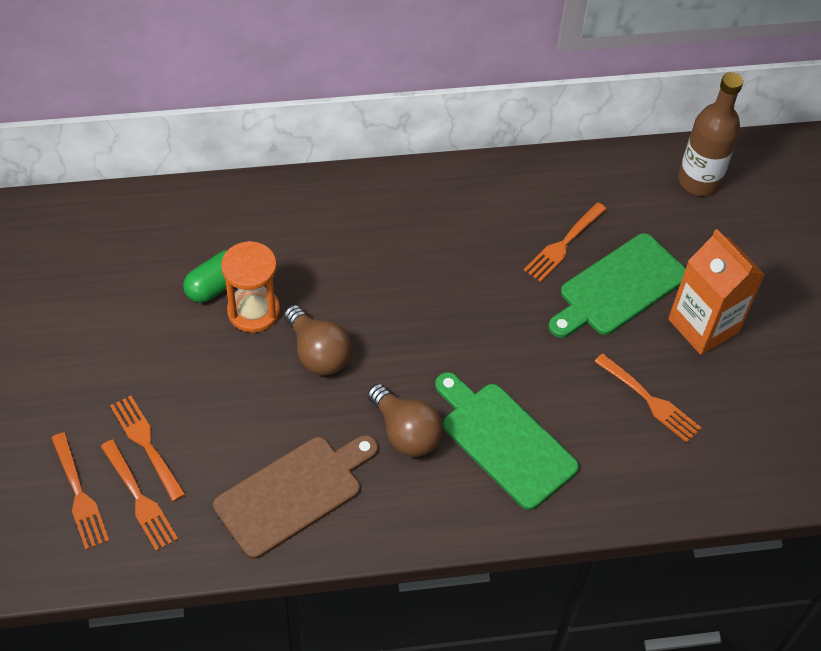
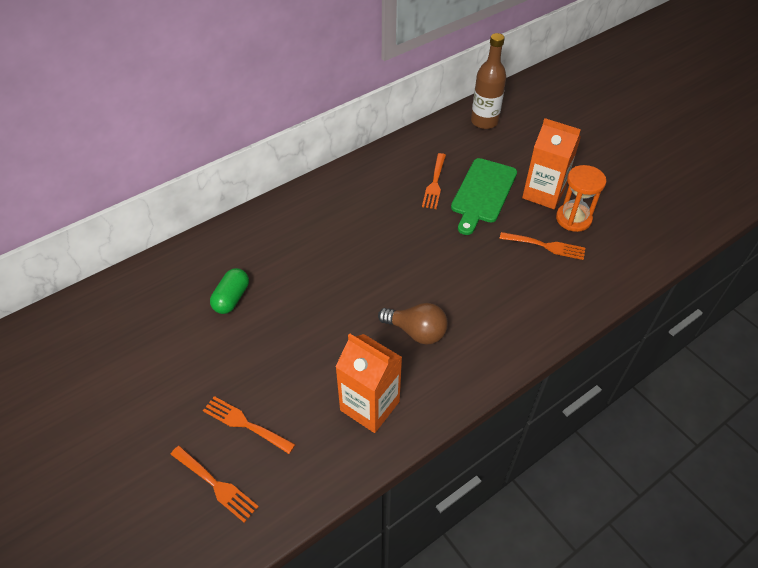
camera: 25 degrees left, 5 degrees down
(140, 499) = (263, 464): orange fork -> none
(253, 311) = (267, 303): orange hourglass -> orange hourglass (573, 219)
(293, 493) = (370, 406): brown cutting board -> orange carton
(318, 353) = (327, 309): brown light bulb -> none
(504, 441) = (480, 308): green cutting board -> none

